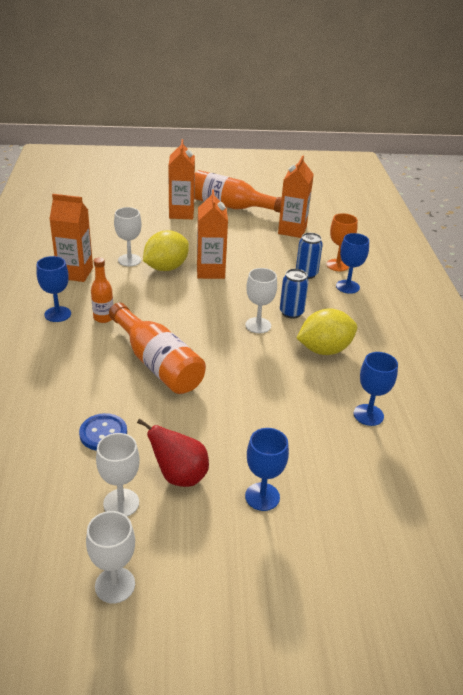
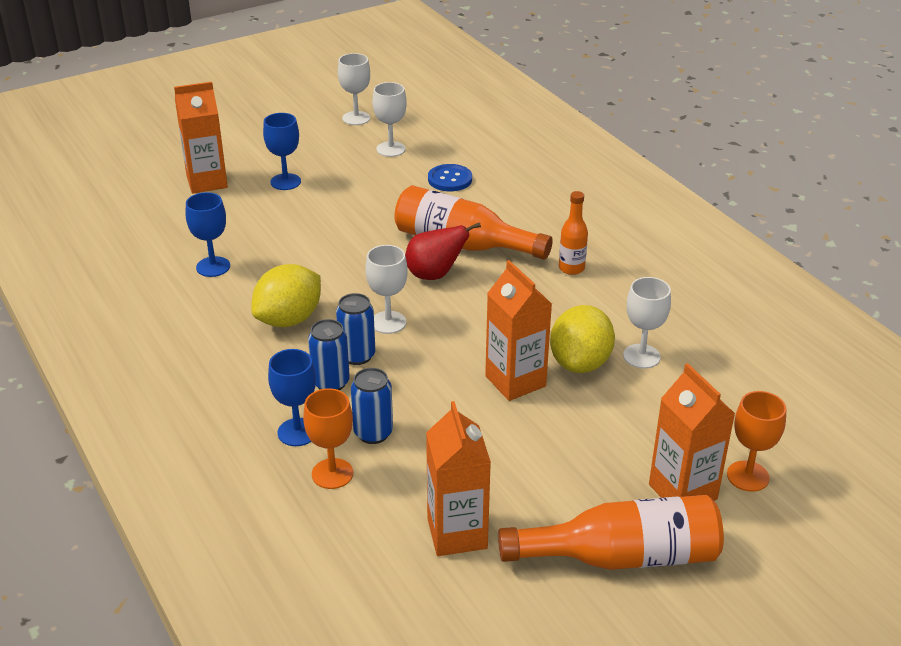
camera: 155 degrees right, 0 degrees up
(57, 314) = (624, 255): blue goblet -> none
(75, 273) = (679, 310): orange carton -> orange carton (207, 182)
(147, 209) = (748, 476): none -> orange goblet
(179, 476) = (361, 174): red pear -> red pear (435, 275)
(316, 303) = (331, 383): none -> blue can

